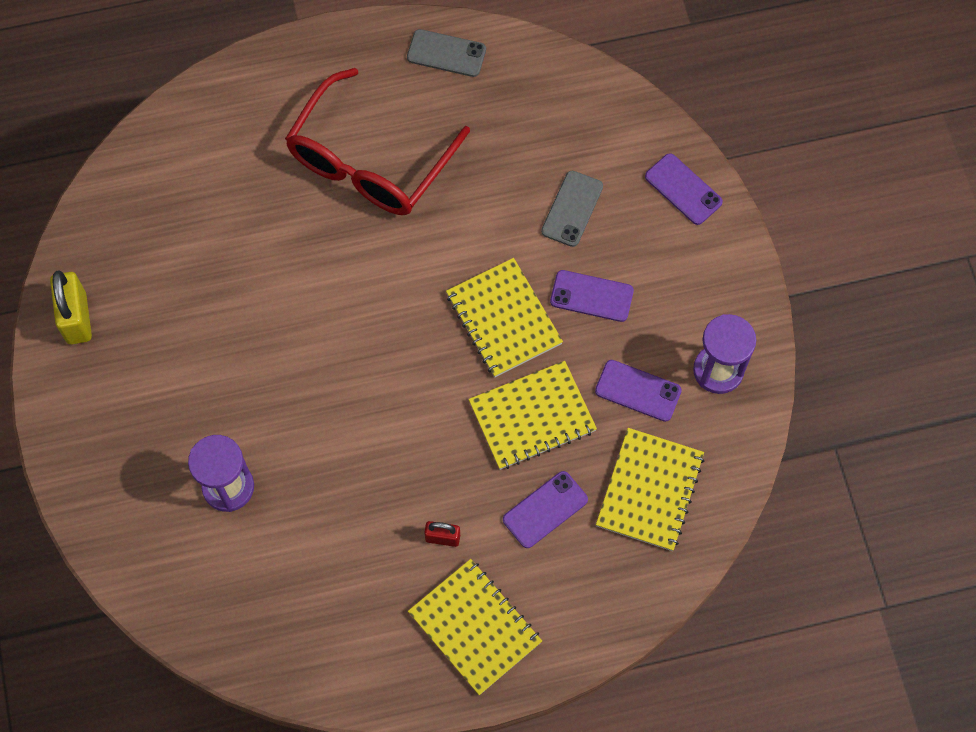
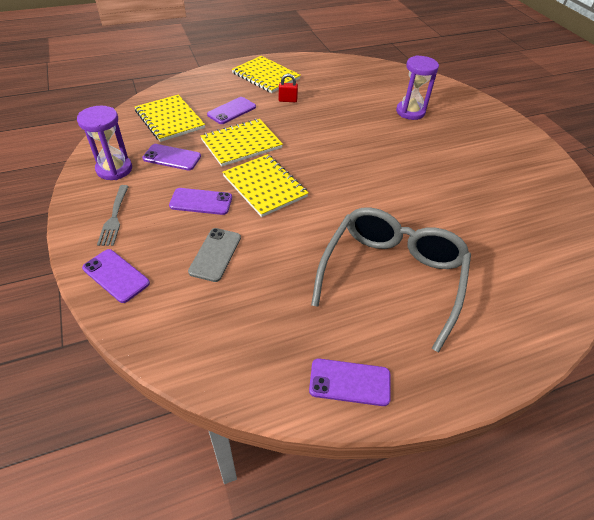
camera: 170 degrees right, 20 degrees down
(77, 318) = (545, 172): yellow padlock -> none
(370, 161) = (391, 277): red glasses -> grey glasses
(446, 53) = (349, 382): grey phone -> purple phone
(649, 490) = (170, 119): yellow notebook -> yellow notebook turned 45 degrees counterclockwise
(701, 278) = (114, 217): none -> grey fork

